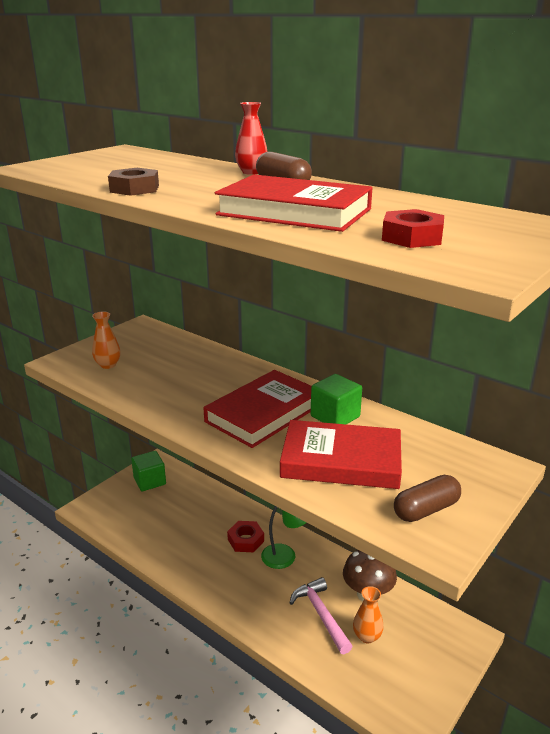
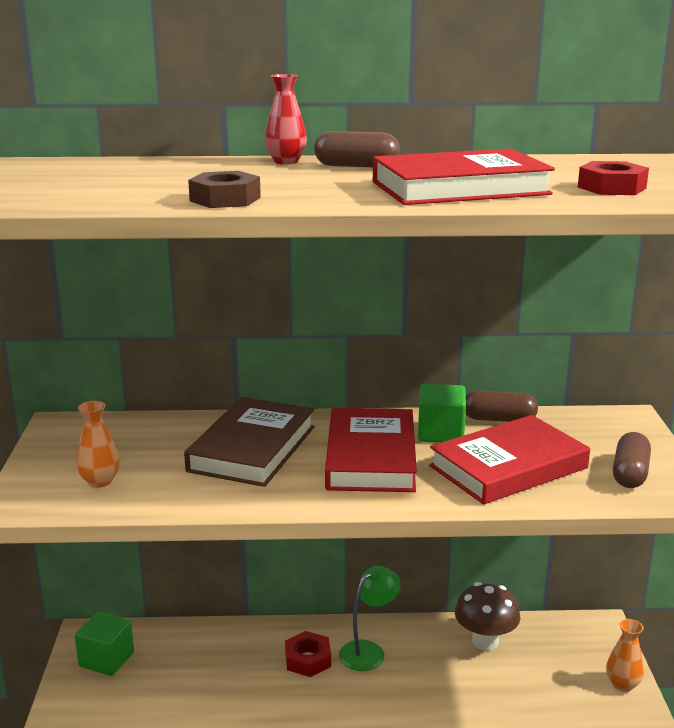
camera: 40 degrees left, 5 degrees down
(208, 378) = (252, 448): none -> brown book
(320, 614) = (467, 684): pink hammer -> none
(367, 636) = (527, 677): orange vase -> orange vase (622, 684)
(393, 424) = (499, 419): none -> brown capsule

